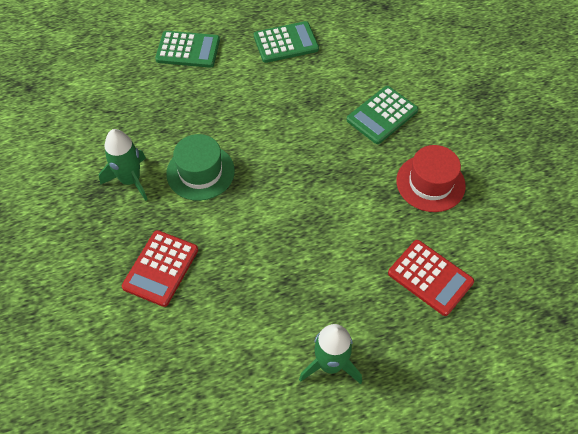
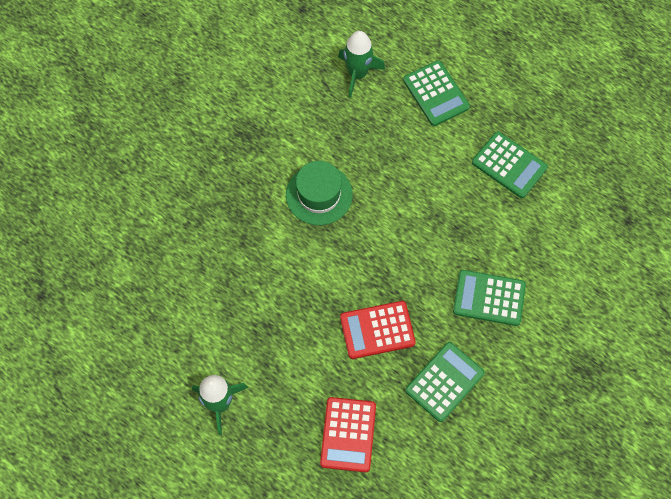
camera: 55 degrees right, 10 degrees up
(130, 180) = (273, 149): green rocket -> green rocket (357, 74)
(161, 268) = (214, 229): red calculator -> red calculator (377, 330)
(430, 183) = (444, 382): red hat -> green calculator

